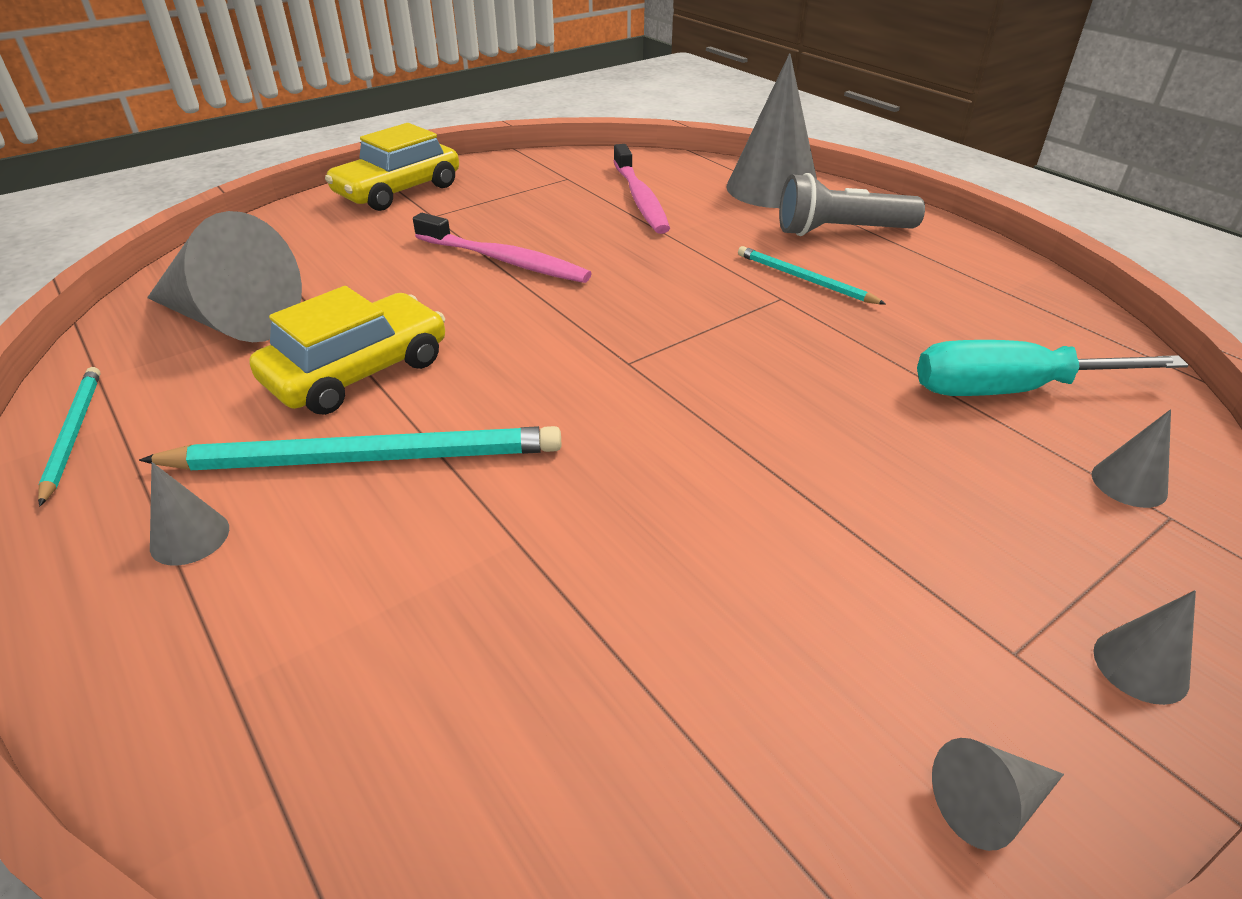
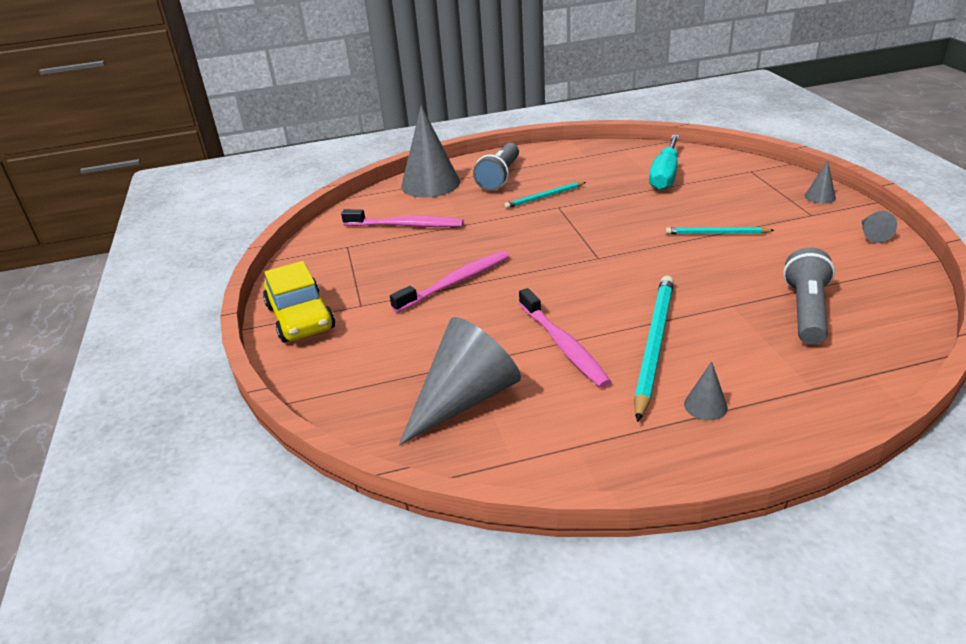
camera: 65 degrees left, 5 degrees down
(73, 433) = (583, 464): turquoise pencil -> turquoise pencil (716, 233)
(358, 371) = (563, 345): yellow car -> pink toothbrush
(521, 662) = (806, 311): none -> grey flashlight
(1129, 483) = (731, 172): grey cone -> none

